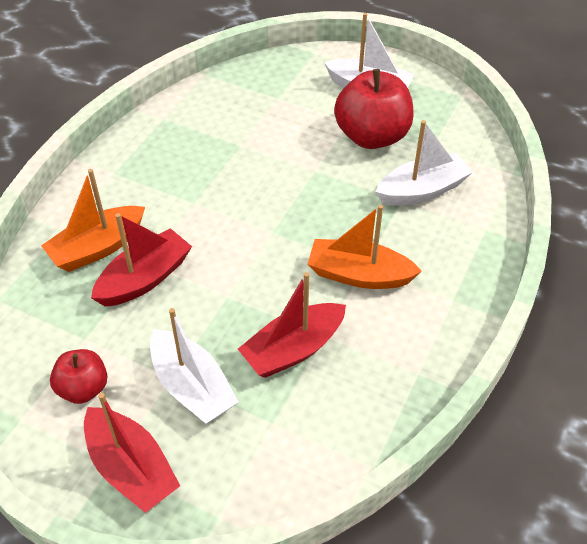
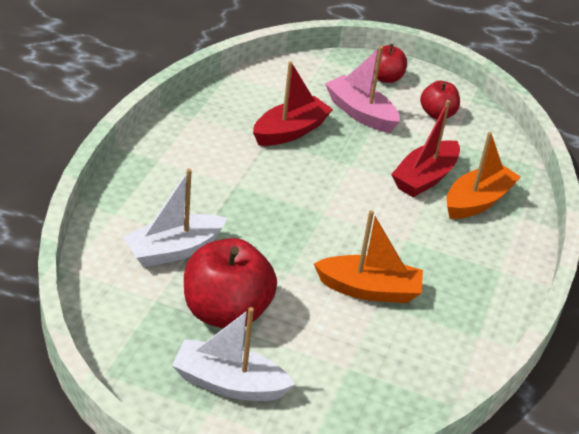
camera: 170 degrees right, 10 degrees down
(131, 468) = (385, 78): red boat -> red apple
(192, 387) = (360, 113): white boat -> pink boat
(359, 275) = (240, 178): orange boat -> orange boat (369, 289)

